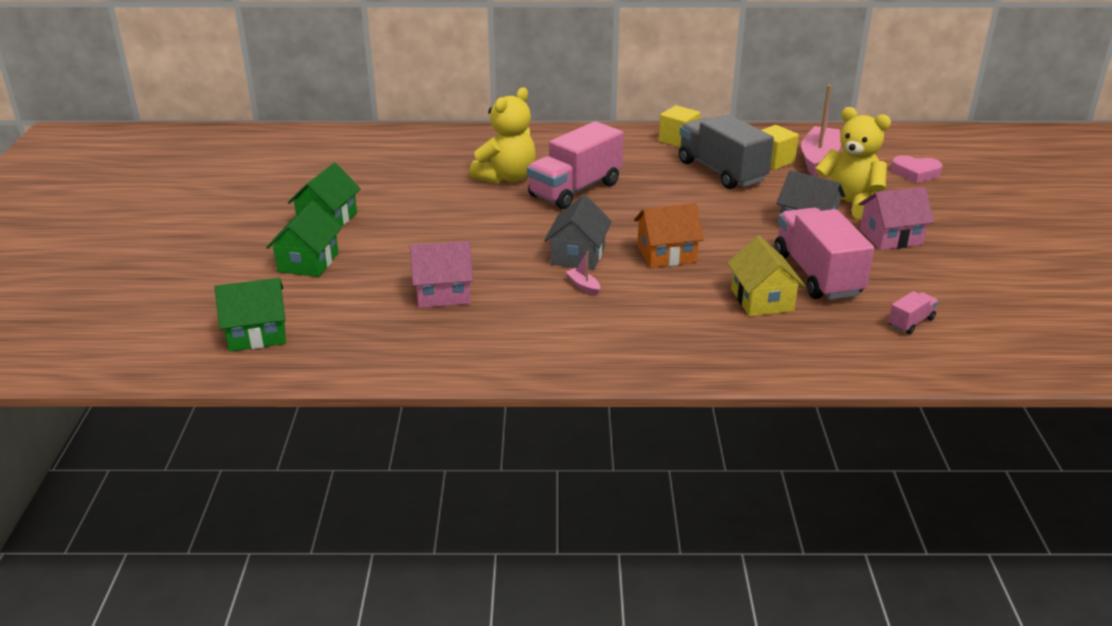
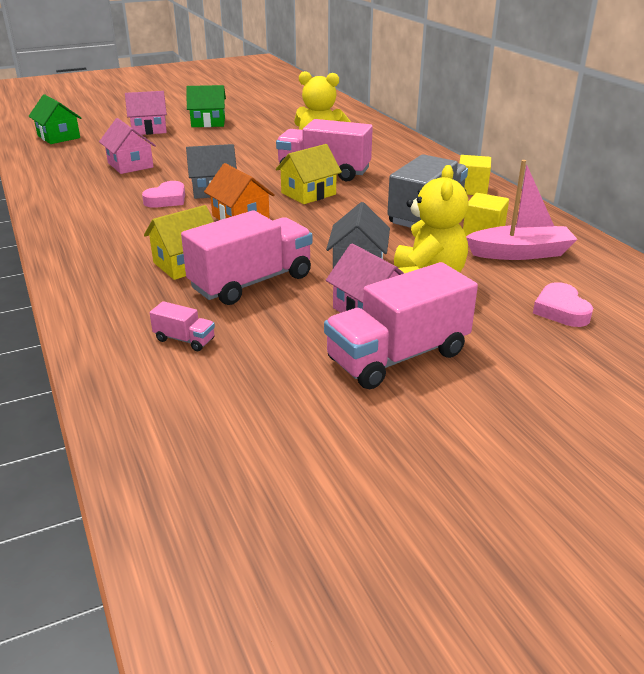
camera: 65 degrees right, 0 degrees up
(308, 262) = (149, 129): green house -> pink house
(583, 286) = (167, 199): pink boat -> pink heart
(629, 209) = (308, 193): none -> yellow house
(962, 243) = (397, 356): none -> pink truck

